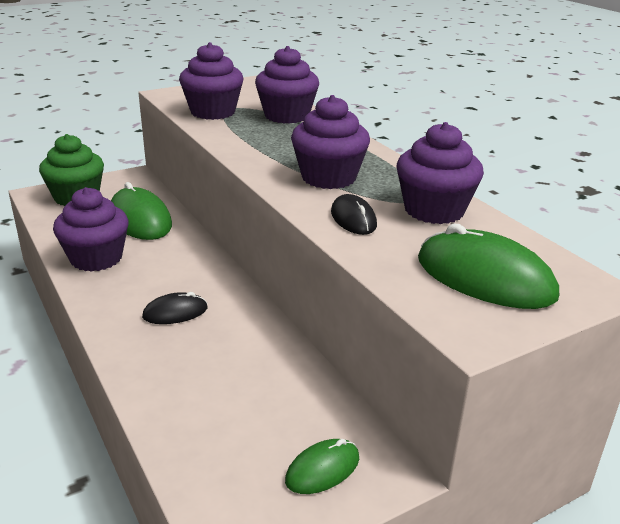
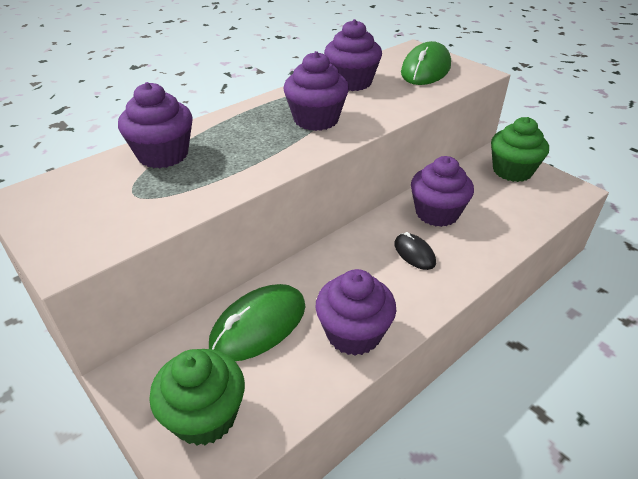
camera: 100 degrees left, 10 degrees up
(213, 112) = (152, 204): purple cupcake -> purple cupcake (437, 213)
(322, 469) = (512, 171): green mouse -> green cupcake
(353, 219) = (381, 106): black mouse -> none

